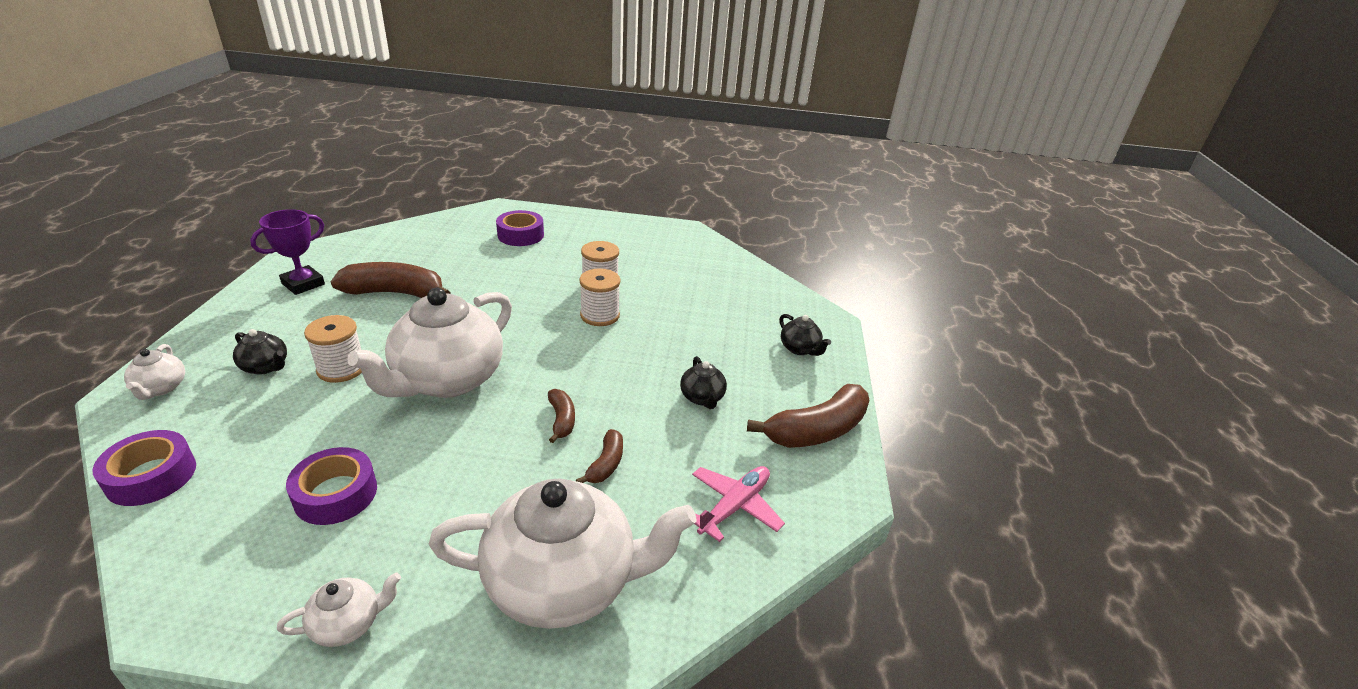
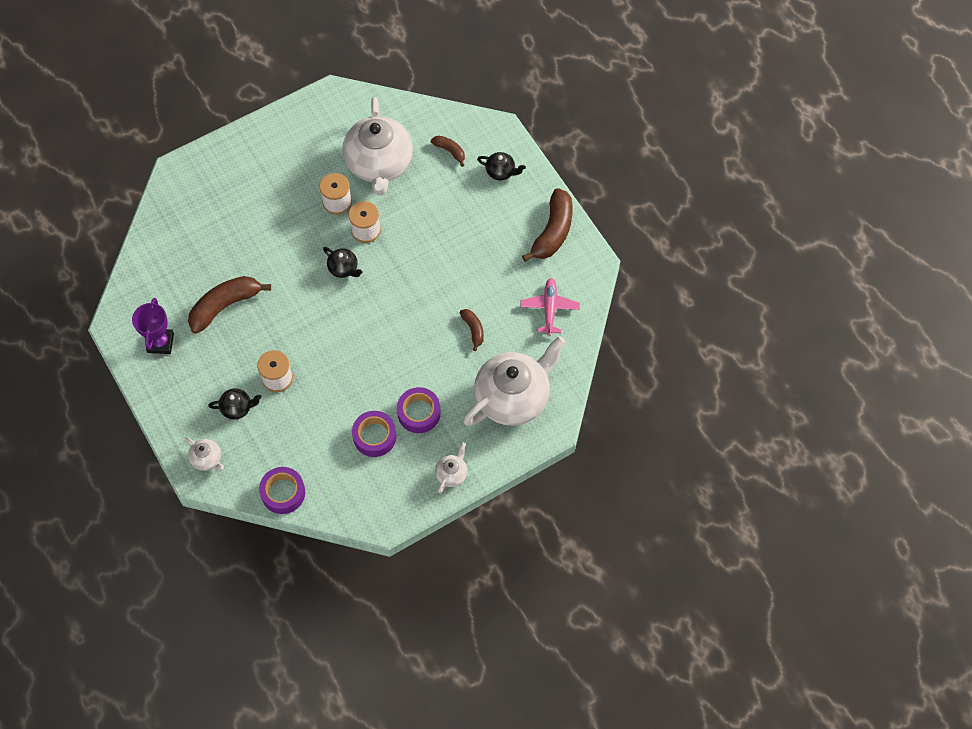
camera: 35 degrees left, 30 degrees up
(447, 380) = (341, 341): white teapot -> white teapot (379, 164)
(520, 235) = (229, 190): purple tape -> purple tape (419, 413)
(562, 420) = (426, 321): brown banana -> brown banana (450, 151)
(702, 398) = (480, 252): black teapot -> black teapot (343, 268)

